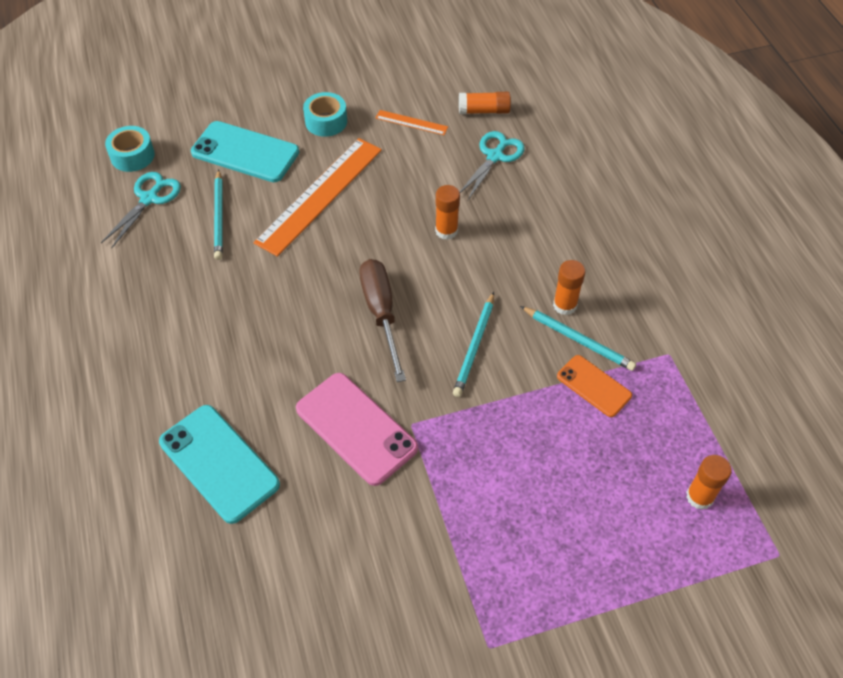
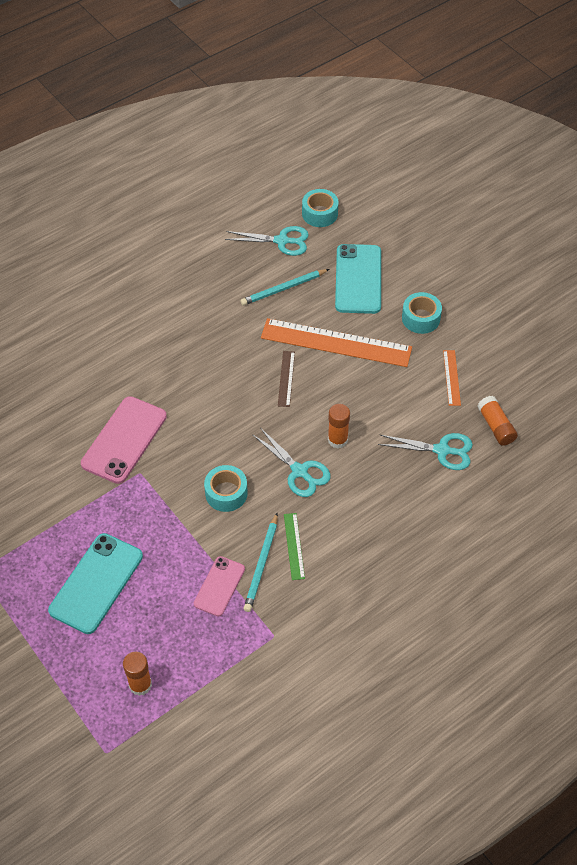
camera: 70 degrees right, 0 degrees up
(219, 463) = (69, 371): turquoise phone -> turquoise phone (96, 583)
(345, 250) = (286, 378): none -> brown ruler
(381, 313) = (233, 422): brown screwdriver -> none
(473, 274) = (299, 471): none -> turquoise scissors
(475, 346) = (226, 493): turquoise pencil -> turquoise tape
(565, 305) = (294, 546): orange glue stick -> green ruler
(594, 386) = (219, 586): orange phone -> pink phone

